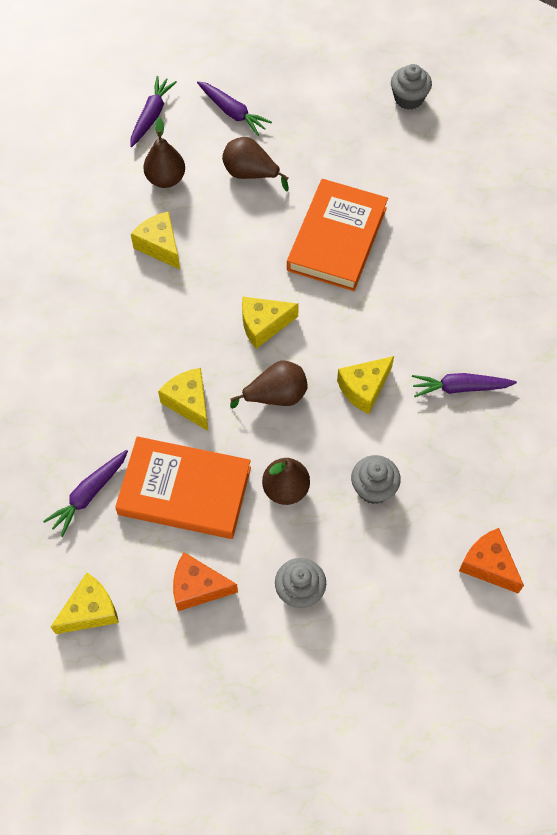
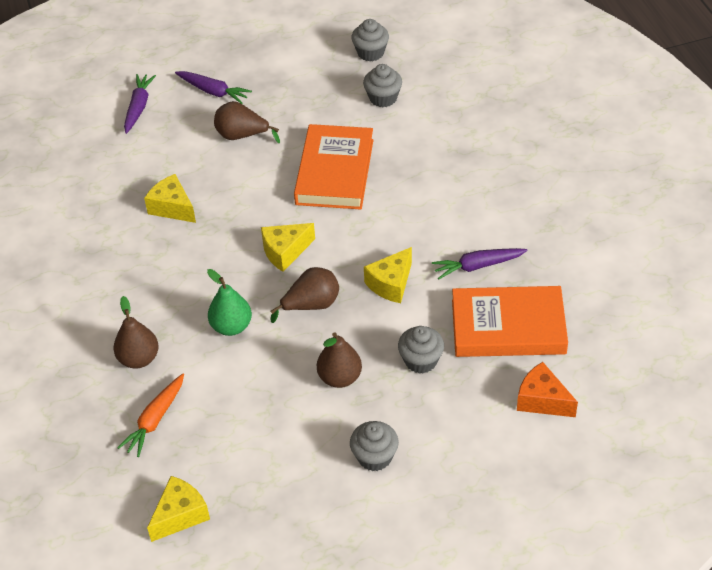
camera: 10 degrees left, 15 degrees down
(89, 494) = (155, 420): purple carrot -> orange carrot
(166, 179) = (164, 154): brown pear -> brown pear (139, 359)
(184, 491) = (245, 398): orange book -> orange book (508, 327)
(189, 402) = (231, 326): yellow cheese -> green pear
(198, 587) = (278, 474): orange cheese -> none
(408, 158) = (383, 98): none -> grey cupcake

